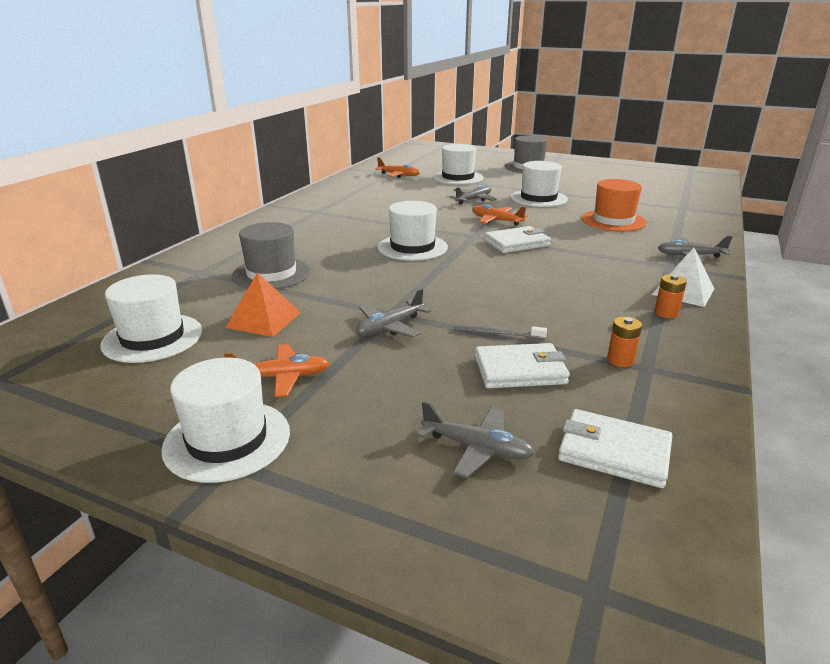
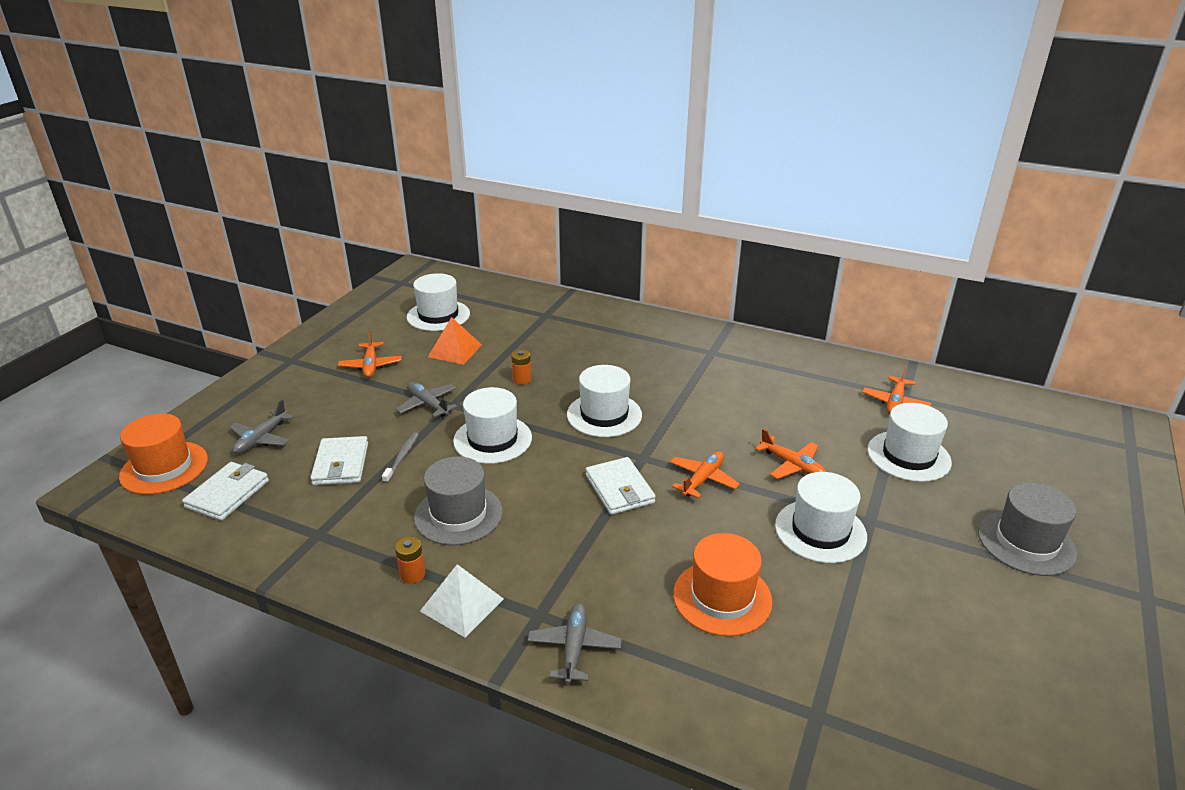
camera: 90 degrees right, 5 degrees up
(227, 440) = (312, 356): white hat -> white hat (492, 439)
(271, 274) = (540, 344): grey hat -> grey hat (458, 514)
(473, 200) = (792, 465): grey plane -> orange plane
(580, 548) = (164, 468): none -> orange hat
(620, 360) = (335, 521): orange battery -> orange battery (522, 379)

